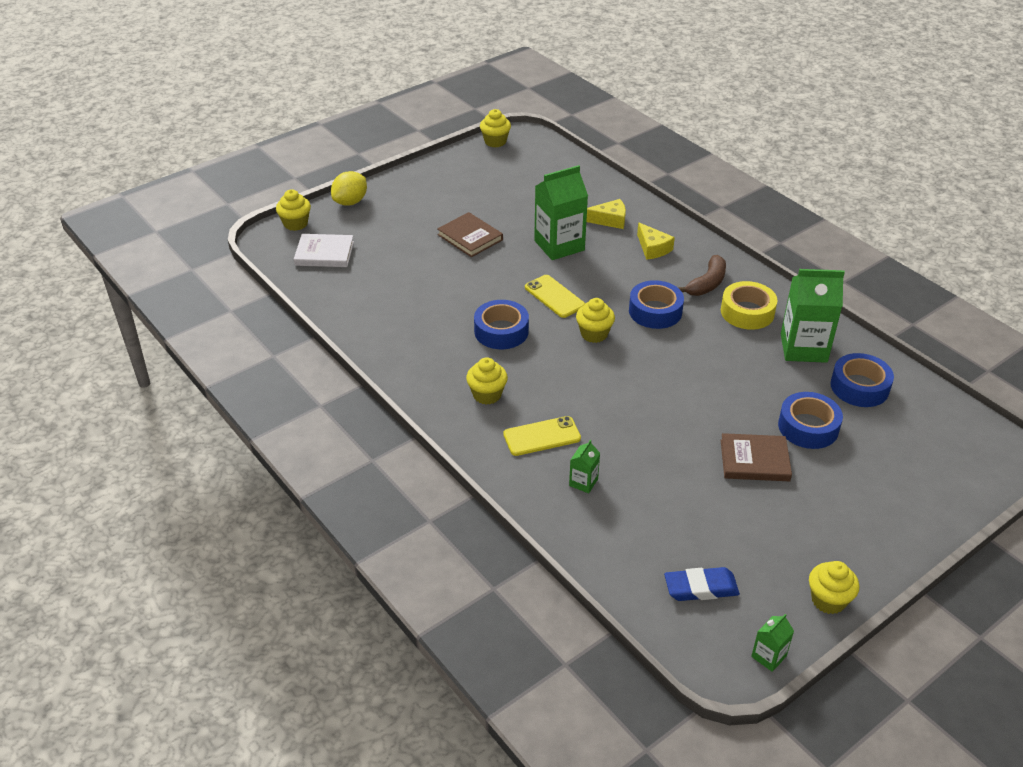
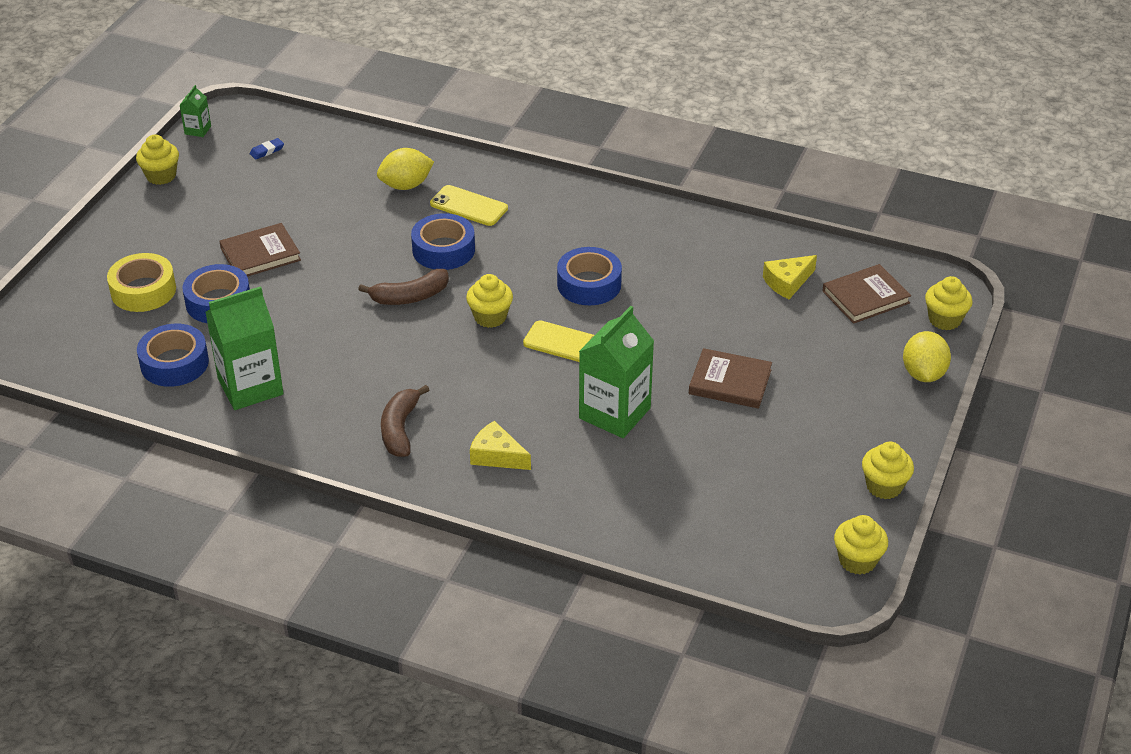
camera: 150 degrees right, 0 degrees up
(324, 253) = (865, 297): white book -> brown book
(487, 395) = (548, 221): yellow cupcake -> yellow cupcake (884, 486)
(542, 436) = (469, 206): yellow phone -> yellow phone turned 75 degrees clockwise
(583, 482) = (406, 185): green carton -> yellow lemon
(609, 220) = (581, 479): yellow cheese -> yellow cheese (787, 282)
(645, 372) = (410, 297): none -> brown banana
(655, 311) = (441, 369): blue tape -> blue tape (443, 250)
(701, 587) = (267, 151): blue eraser -> blue eraser, size x0.54
(747, 312) = (333, 408): yellow tape -> yellow tape (143, 290)

